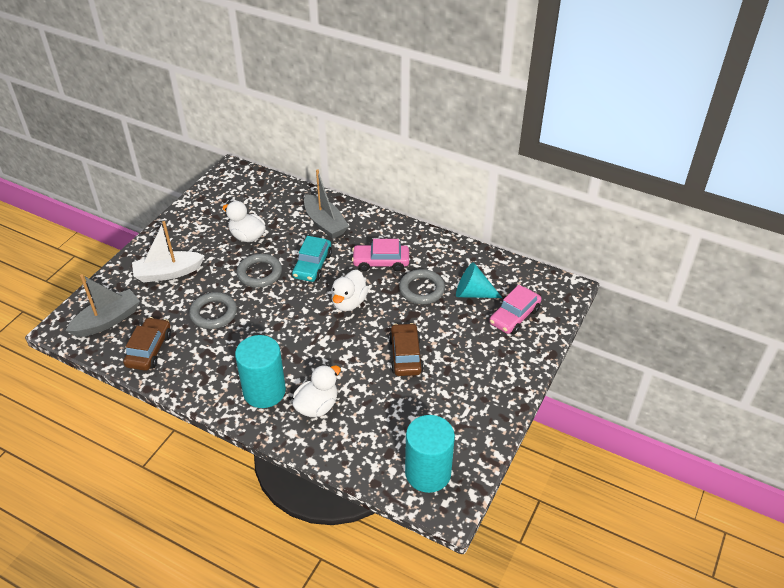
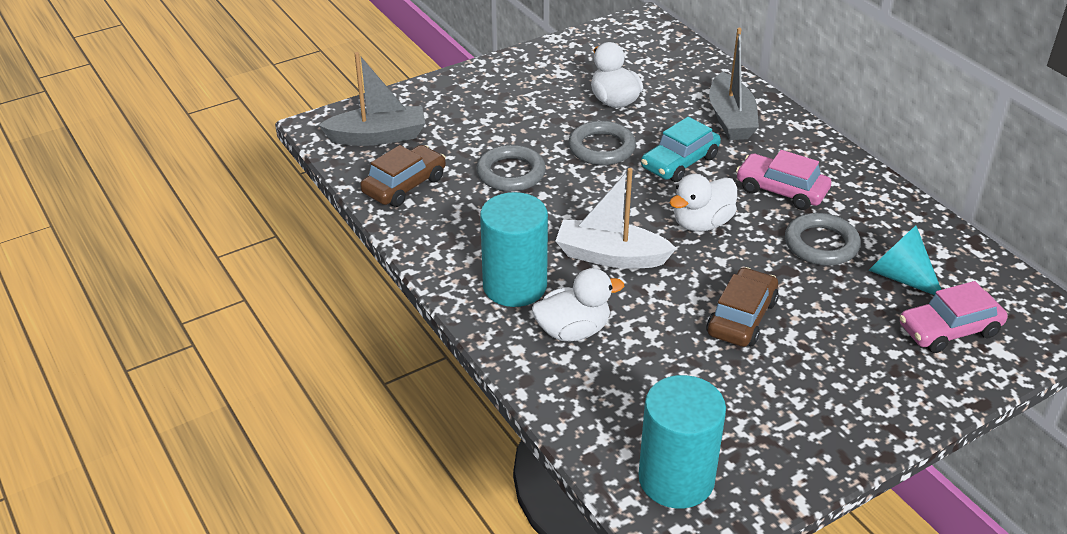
camera: 30 degrees right, 5 degrees down
(168, 273) = (485, 109): white boat -> white boat (610, 256)

